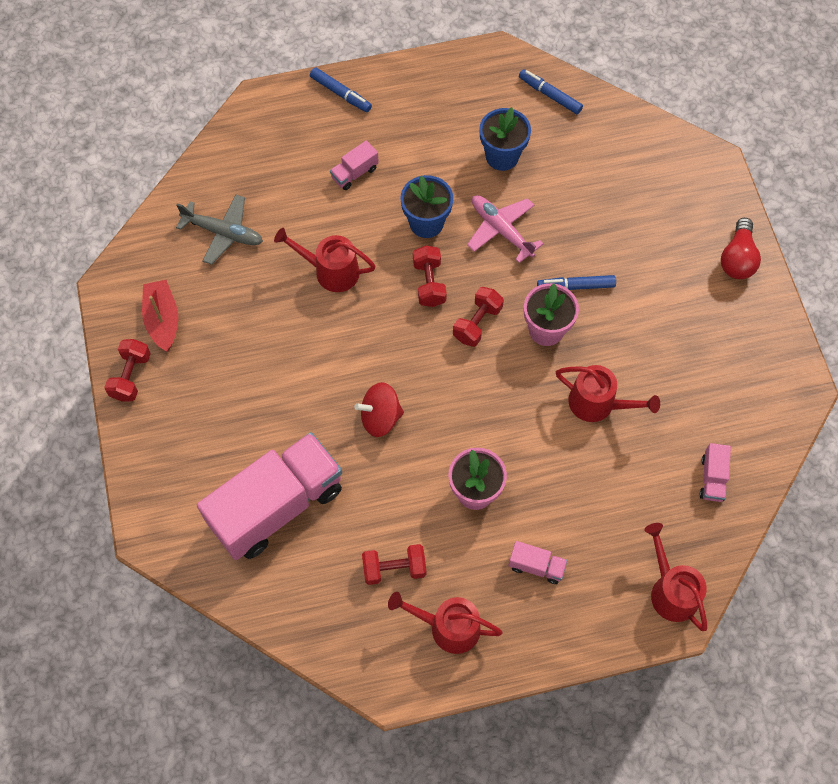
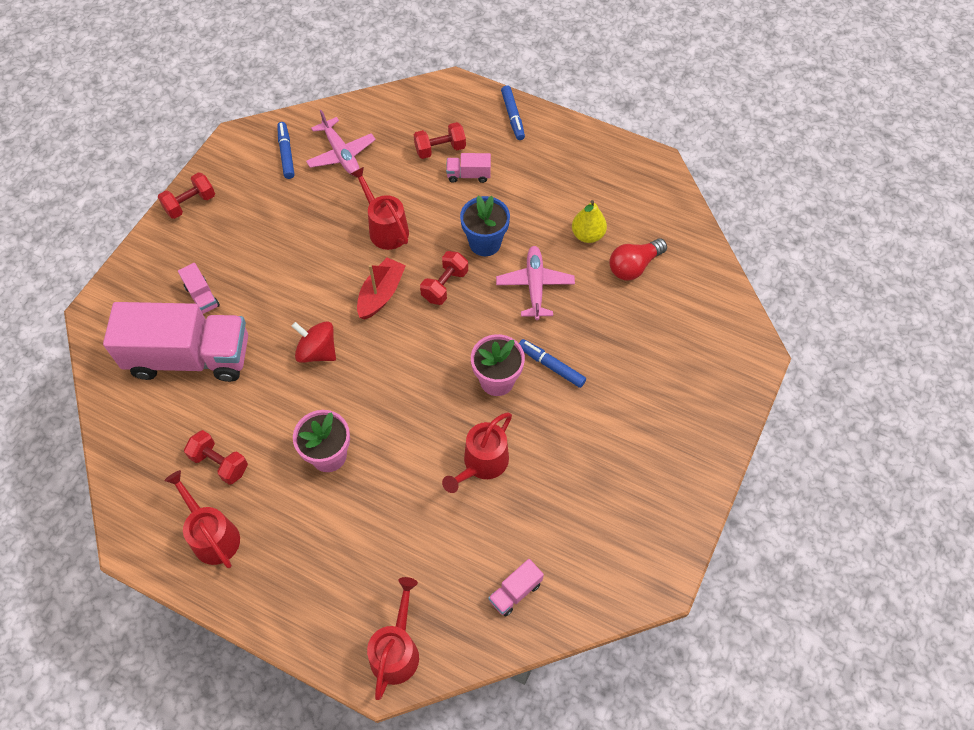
camera: 40 degrees right, 5 degrees down
(163, 320) = (246, 182): red boat -> red boat (381, 294)
(223, 233) = (341, 154): grey plane -> pink plane
(477, 323) = (451, 338): red dumbbell -> red dumbbell (440, 149)
(502, 156) = (587, 235): blue flower pot -> yellow pear
(536, 566) = (317, 545): pink truck -> pink truck (202, 296)
(550, 95) = (668, 216): blue marker -> blue marker (286, 154)
(598, 404) = (482, 464): red watering can -> red watering can turned 60 degrees clockwise
(737, 258) = (704, 440): red light bulb -> red light bulb (634, 266)

